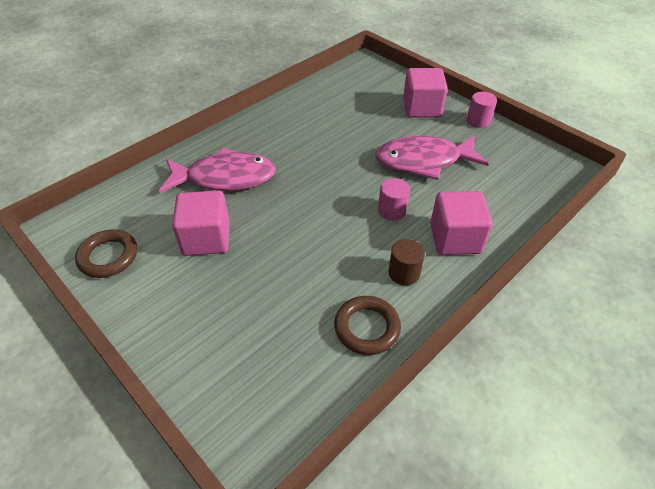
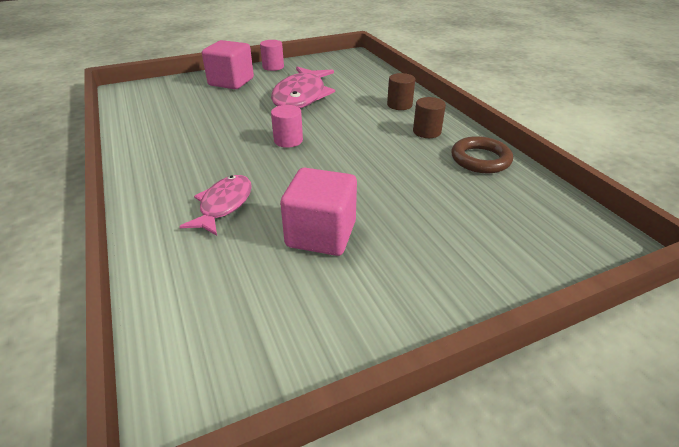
camera: 70 degrees left, 10 degrees down
(108, 256) = (300, 335): brown ring -> none
(225, 178) = (224, 205): pink fish -> pink fish, size x0.62
(392, 210) = (351, 121): pink cylinder -> pink cylinder (288, 140)
(455, 238) = (399, 105): pink cube -> brown cylinder

